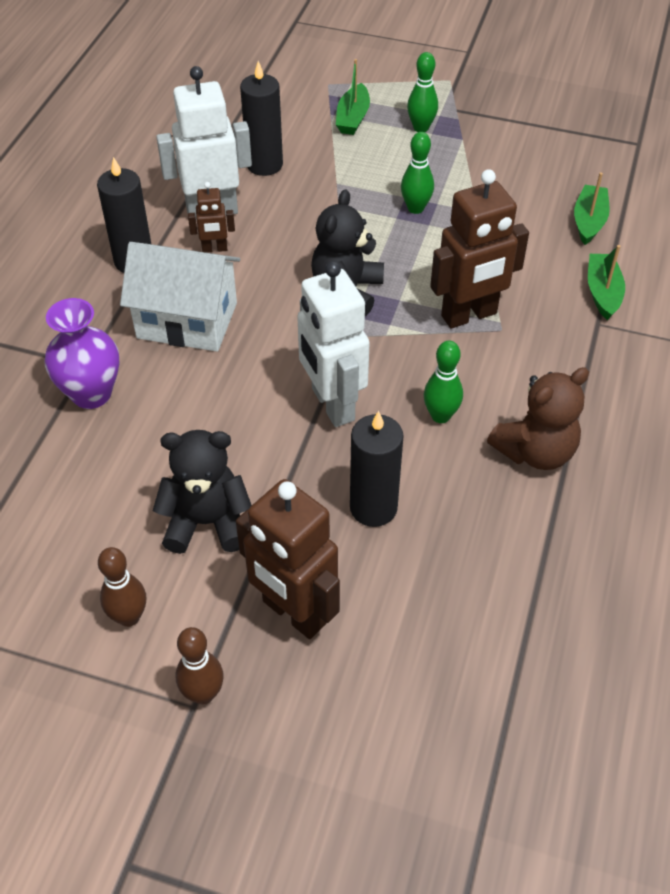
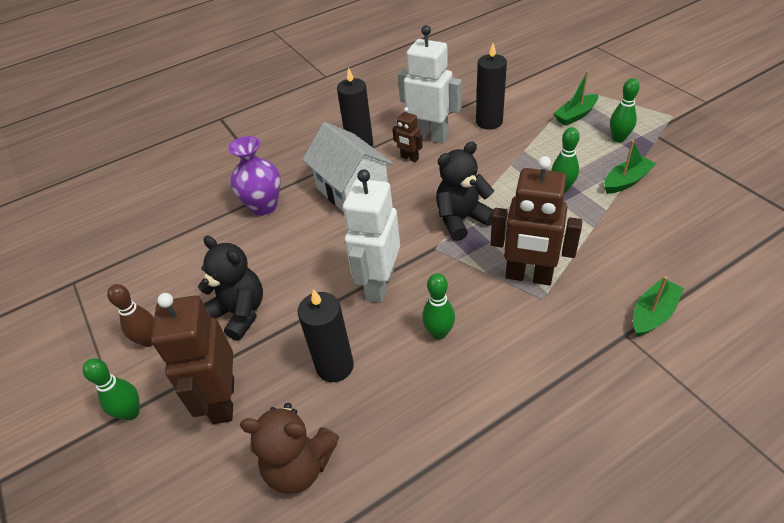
camera: 45 degrees right, 5 degrees down
(203, 694) = (131, 413): brown bowling pin -> green bowling pin
(535, 451) = (480, 400): brown teddy bear -> brown teddy bear (299, 466)
(589, 221) = (693, 256): green boat -> green boat (626, 181)

